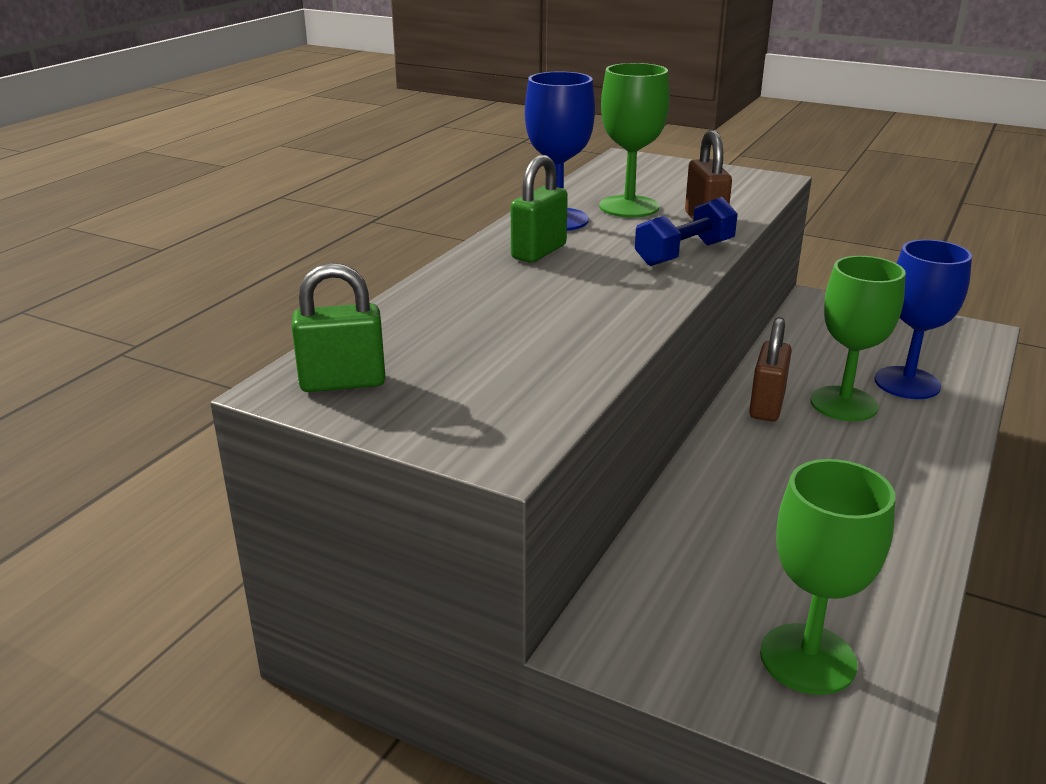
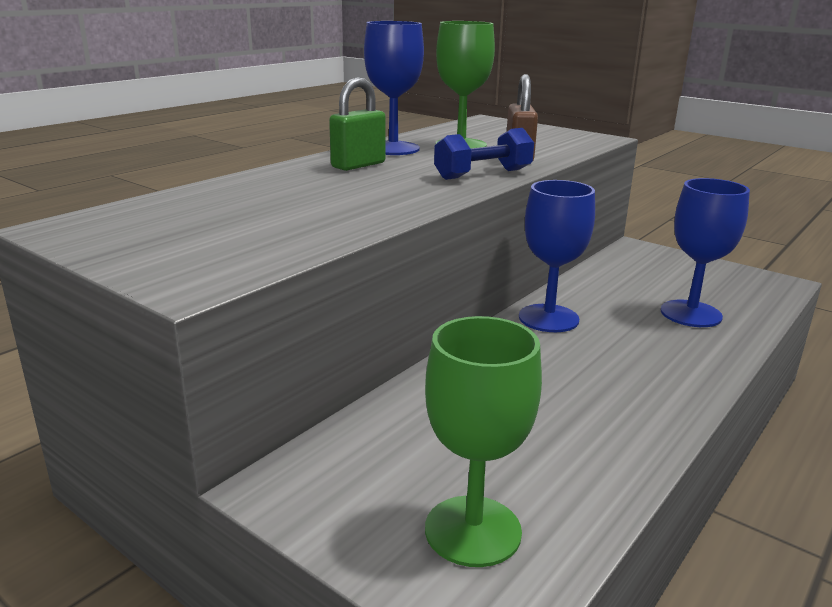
camera: 10 degrees right, 5 degrees down
(343, 382) = (107, 228): green padlock -> none
(766, 406) = (548, 318): brown padlock -> blue goblet
(843, 404) = (622, 323): green goblet -> none

